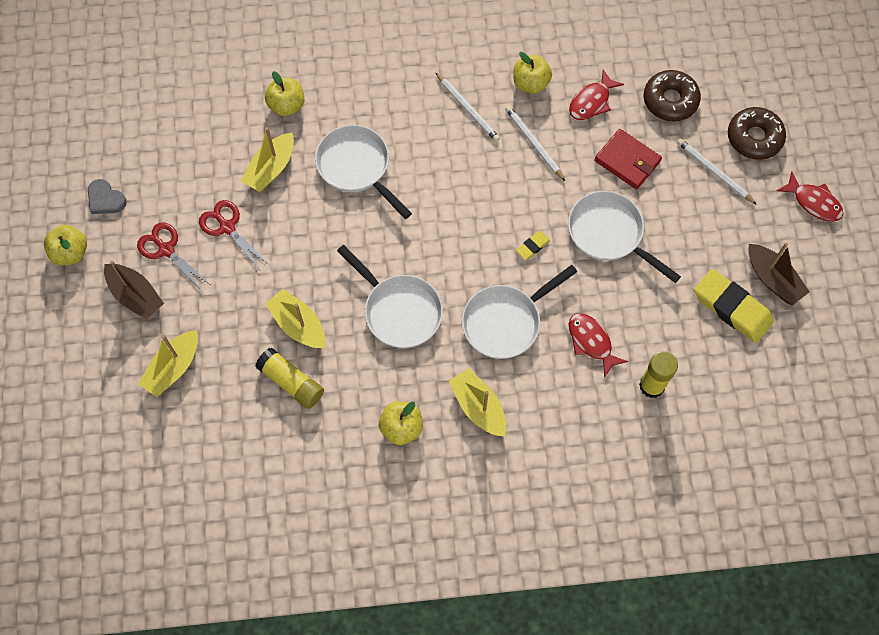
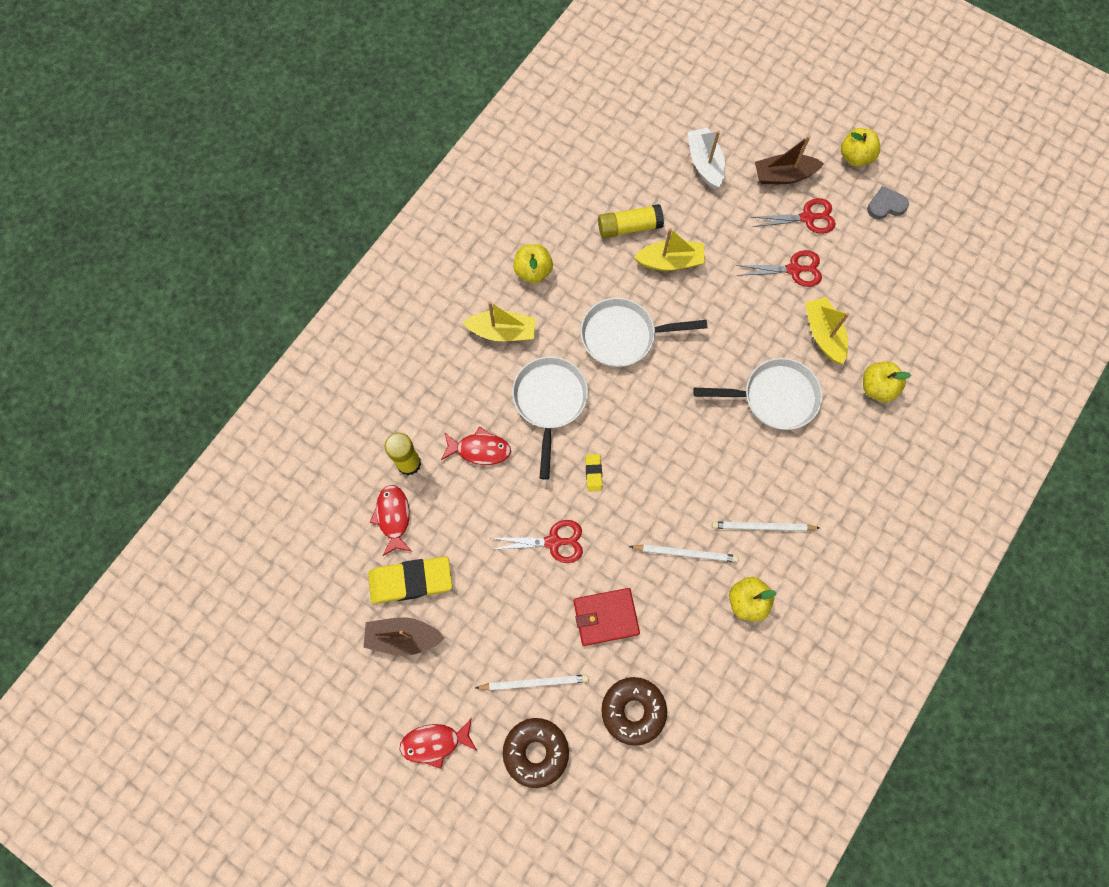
camera: 130 degrees right, 5 degrees up
(173, 368) = (704, 163): yellow boat -> white boat
(591, 102) = (687, 638): red fish -> red fish (393, 517)
(609, 234) = (554, 542): white pan -> red scissors

